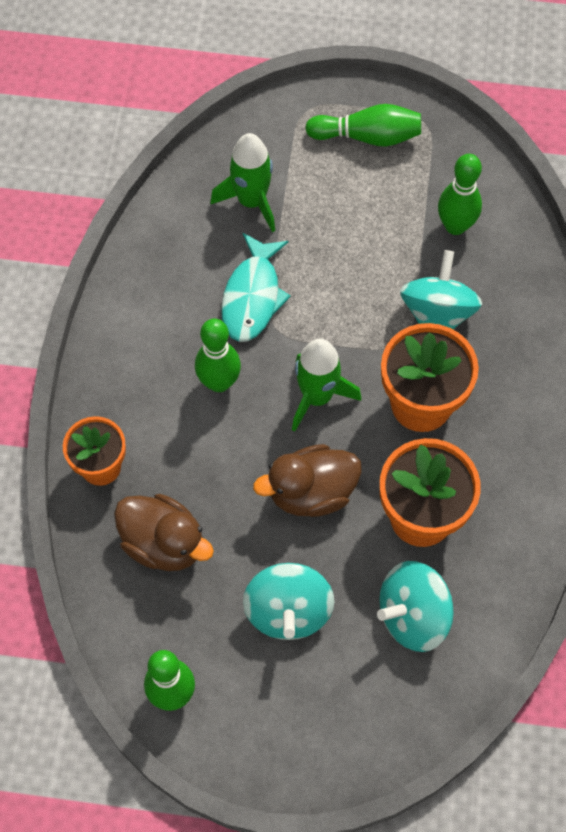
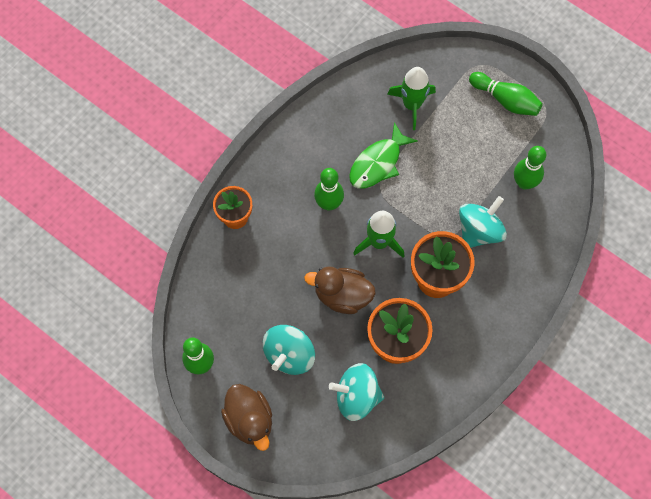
camera: 30 degrees right, 5 degrees up
(164, 543) = (244, 279): brown duck -> brown duck (249, 420)
(252, 296) = (378, 163): turquoise fish -> green fish

